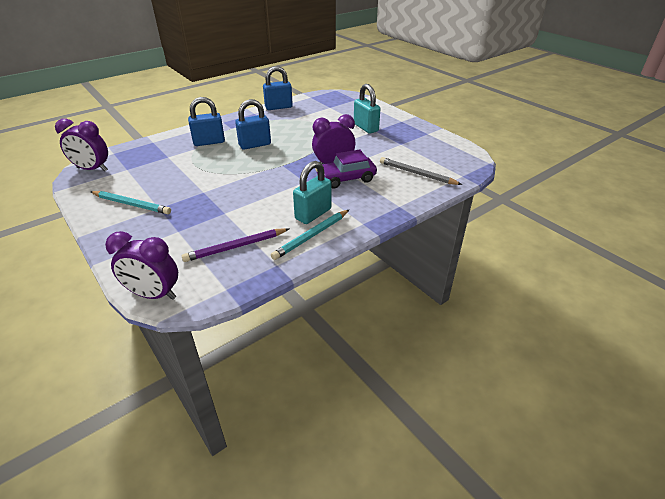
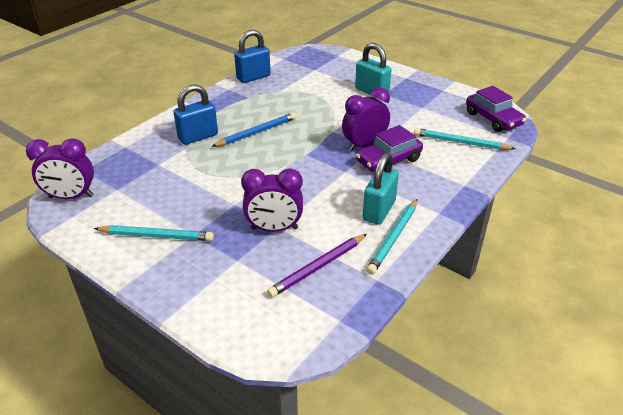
camera: 15 degrees left, 0 degrees up
(154, 295) = (262, 344): purple clock -> purple clock (274, 228)
(255, 145) = (257, 132): blue padlock -> blue pencil
(417, 174) = (460, 142): grey pencil -> turquoise pencil
(457, 160) = (493, 119): none -> purple car

